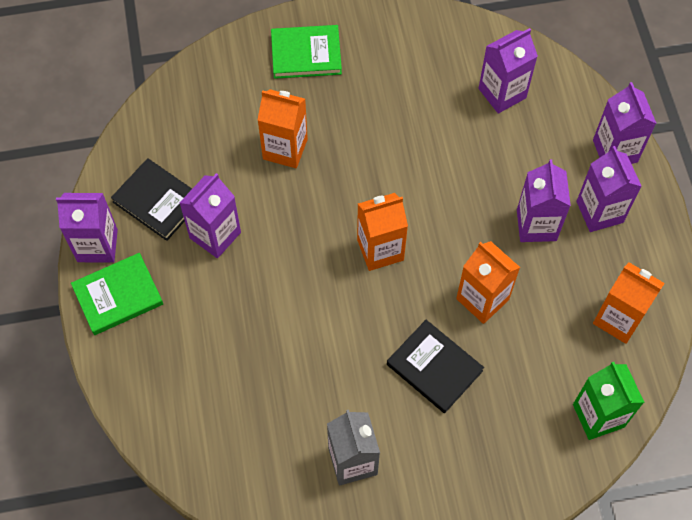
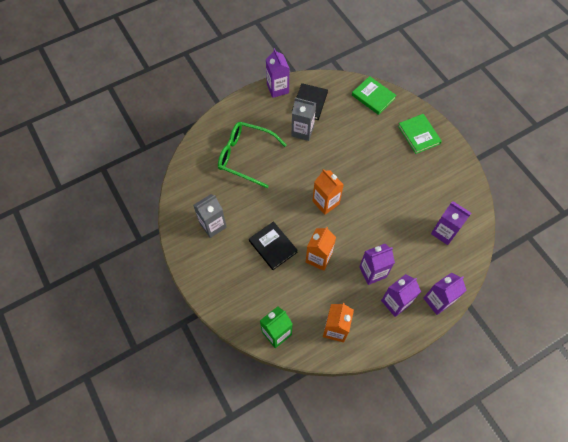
camera: 70 degrees right, 0 degrees up
(118, 295) = (257, 105): green book -> green book (373, 97)
(215, 235) = (302, 131): purple carton -> grey carton
(227, 354) = (246, 156): none -> green glasses
(285, 149) = (361, 144): orange carton -> none
(434, 367) = (273, 246): black book -> black book turned 60 degrees counterclockwise

